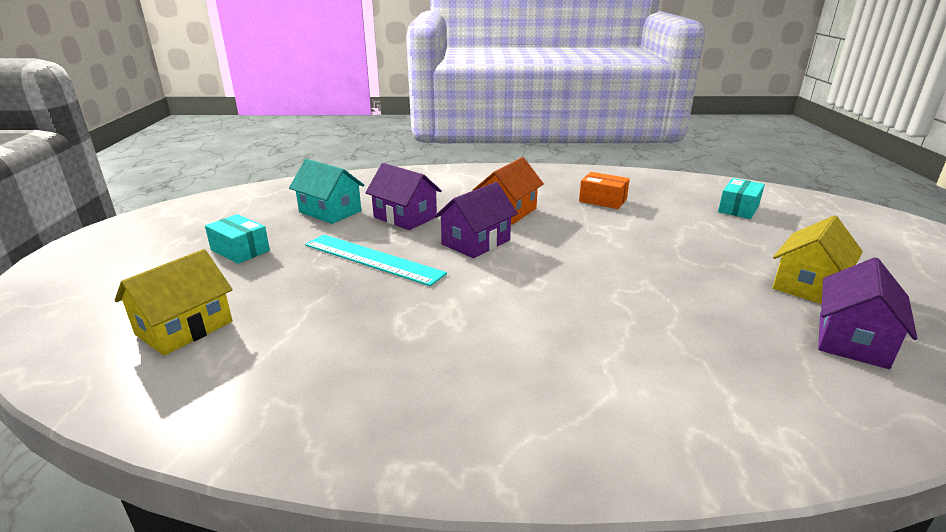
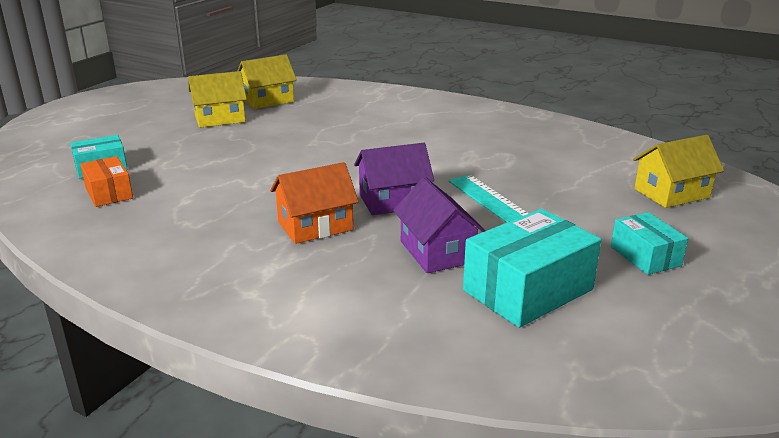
camera: 150 degrees left, 0 degrees up
(330, 211) = (528, 290): turquoise house -> turquoise box
(602, 200) = (191, 211): orange box -> orange box (109, 193)
(852, 340) = (267, 100): purple house -> yellow house

